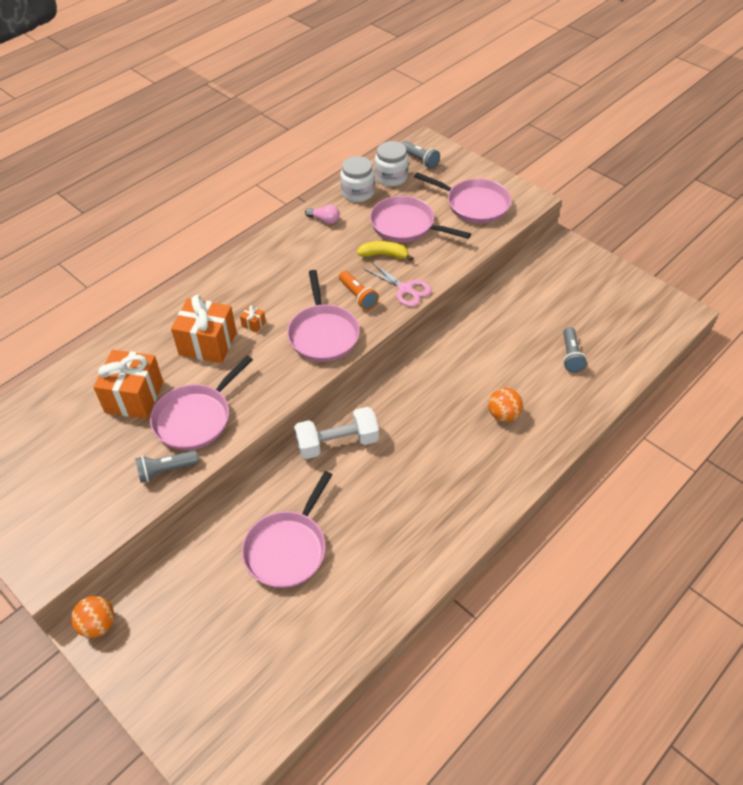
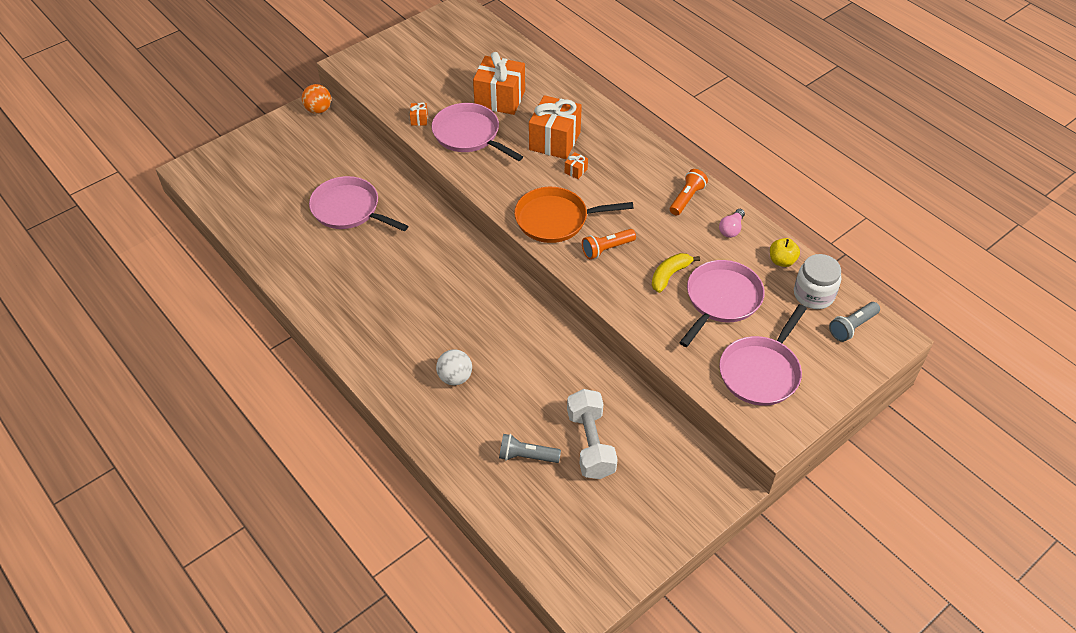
camera: 95 degrees right, 0 degrees up
(166, 470) = (419, 119): grey flashlight -> orange gift
(288, 247) = (687, 198): none -> orange flashlight
(323, 334) = (555, 219): pink pan -> orange pan
(337, 443) = (448, 246): white dumbbell -> white dumbbell (590, 444)
(357, 193) = (782, 261): white jar -> yellow apple
(384, 255) = (669, 275): yellow banana -> yellow banana turned 150 degrees counterclockwise
(405, 289) = (613, 288): pink scissors -> none
(503, 415) = (455, 377): orange ball -> white ball

